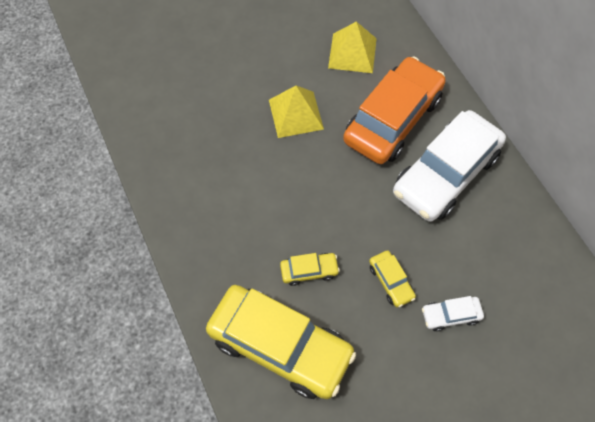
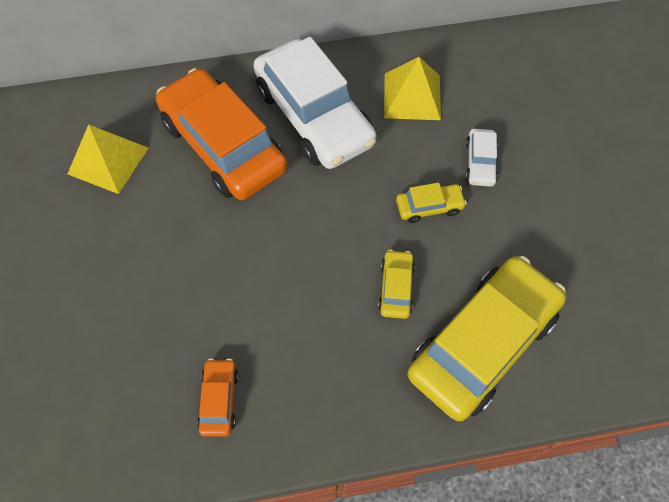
camera: 75 degrees left, 0 degrees up
(193, 176) = (219, 400): none -> orange car
(296, 114) = (173, 249): yellow pyramid -> yellow pyramid (412, 96)

